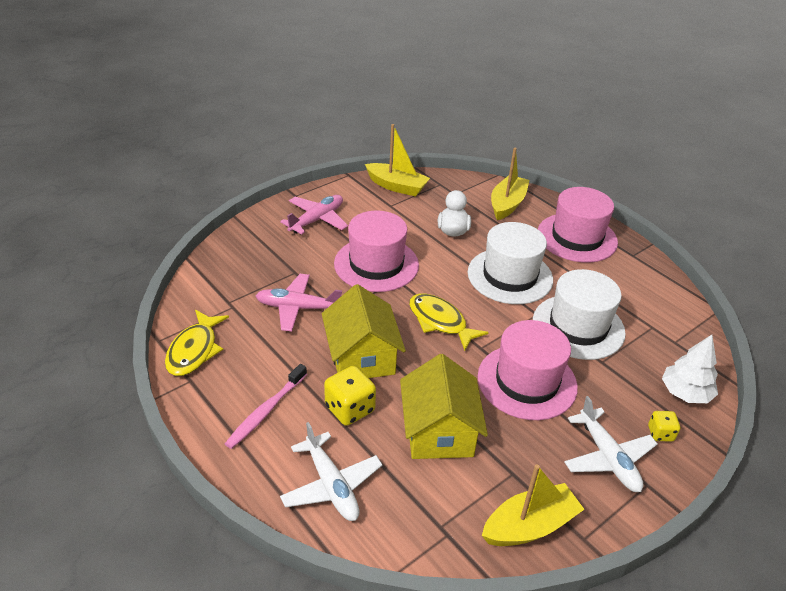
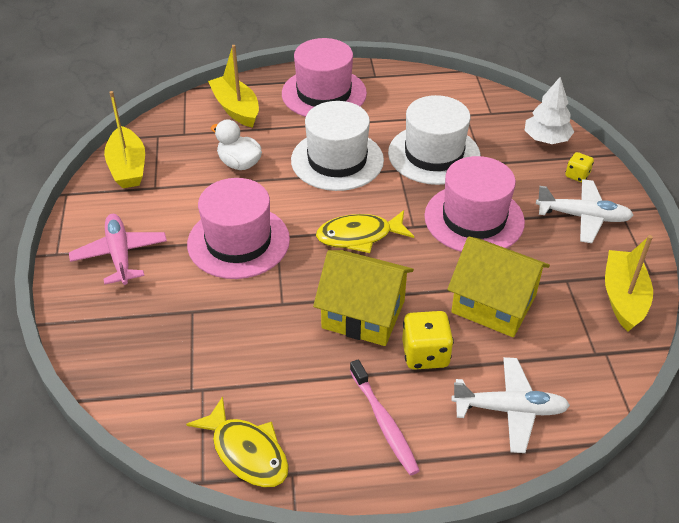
camera: 55 degrees left, 5 degrees up
(297, 308) = (252, 333): pink plane -> none
(397, 186) = (128, 167): yellow boat -> yellow boat turned 105 degrees clockwise

